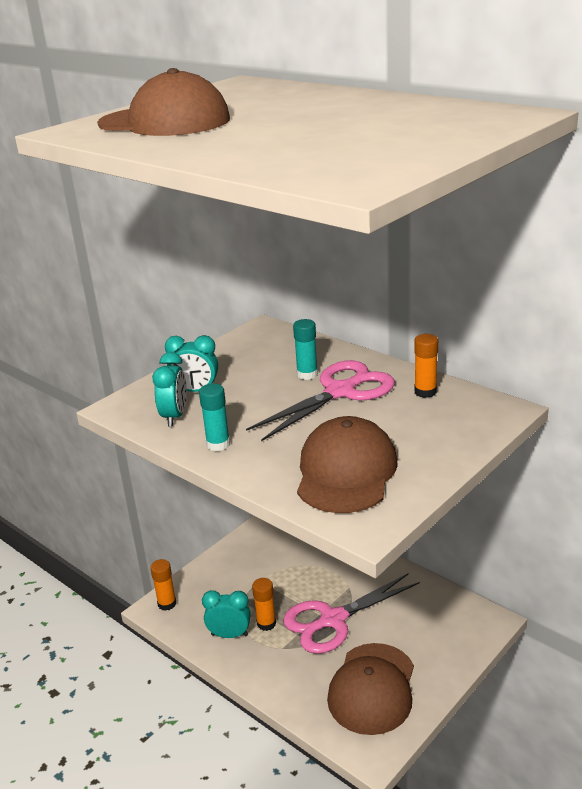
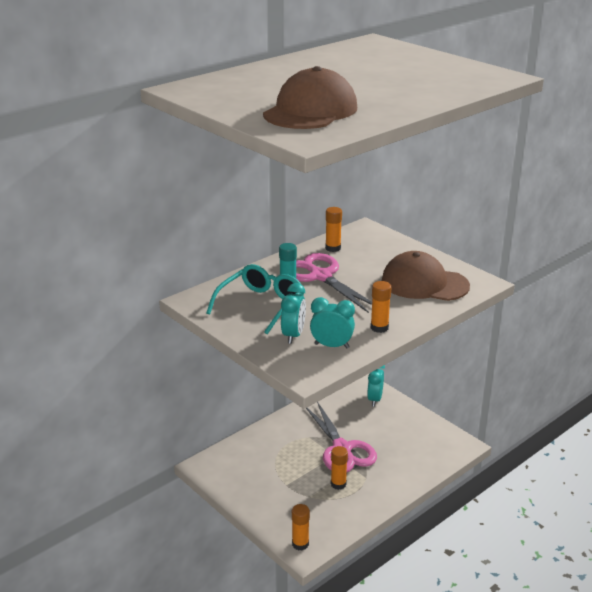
camera: 85 degrees left, 0 degrees up
(218, 444) = (379, 327): turquoise glue stick -> orange glue stick
(229, 635) = (346, 505): turquoise clock -> turquoise clock (374, 399)
(260, 364) = (261, 305): none -> turquoise glasses
(372, 688) = (410, 438): brown cap -> none

